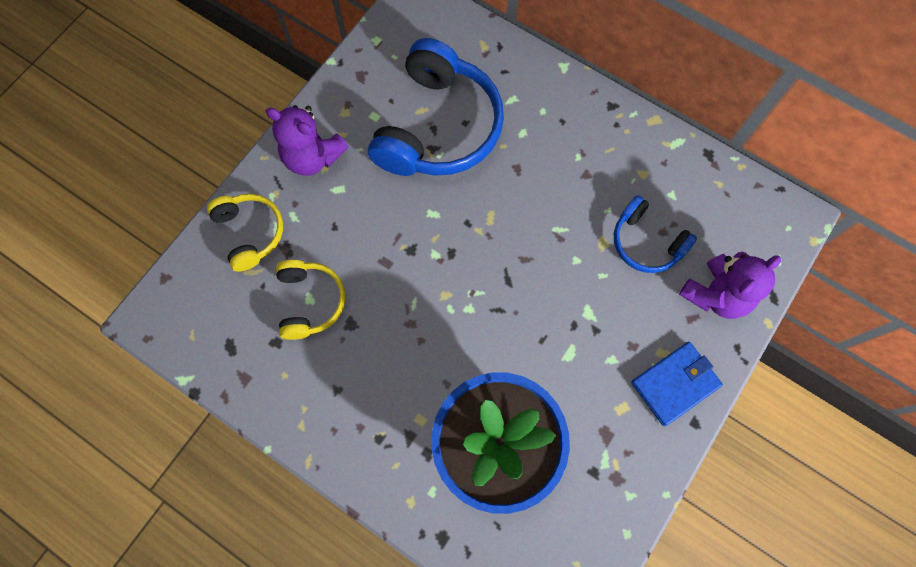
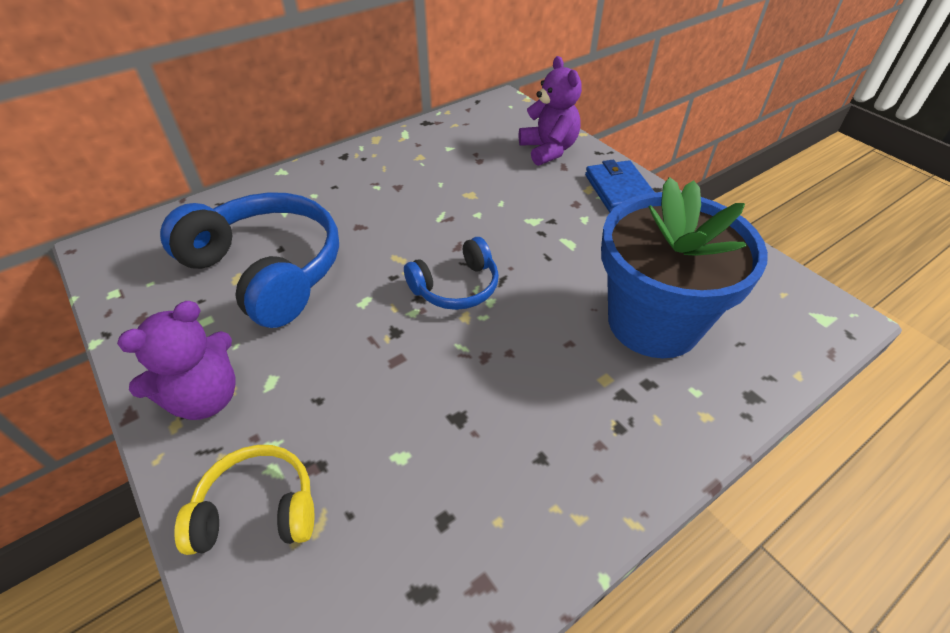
camera: 70 degrees left, 25 degrees down
(310, 302) = (405, 456): yellow headphones -> none
(646, 242) = (483, 171): blue headphones -> blue headphones (456, 287)

